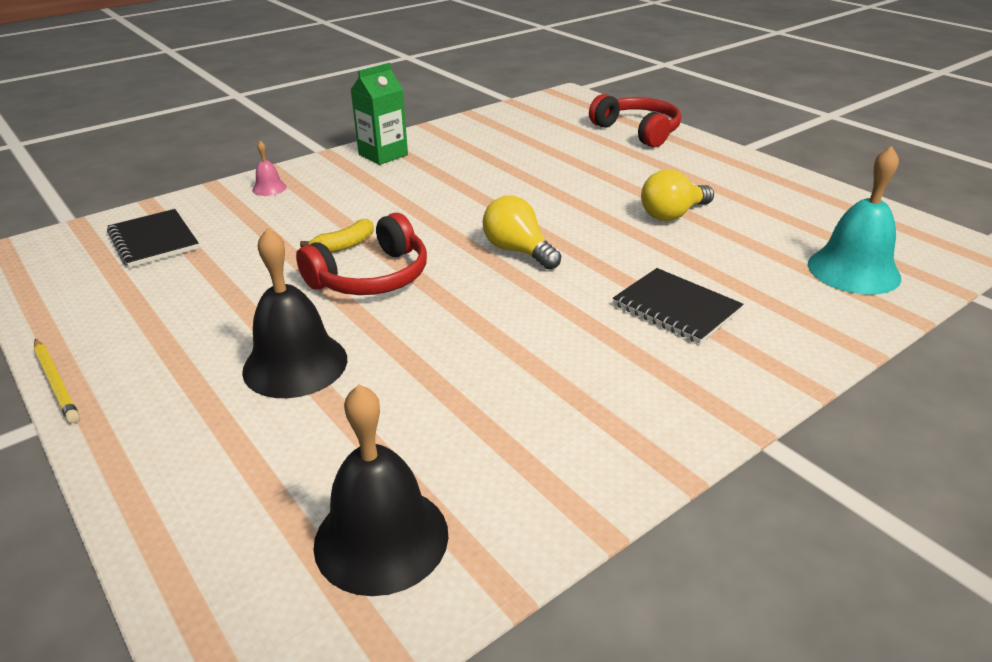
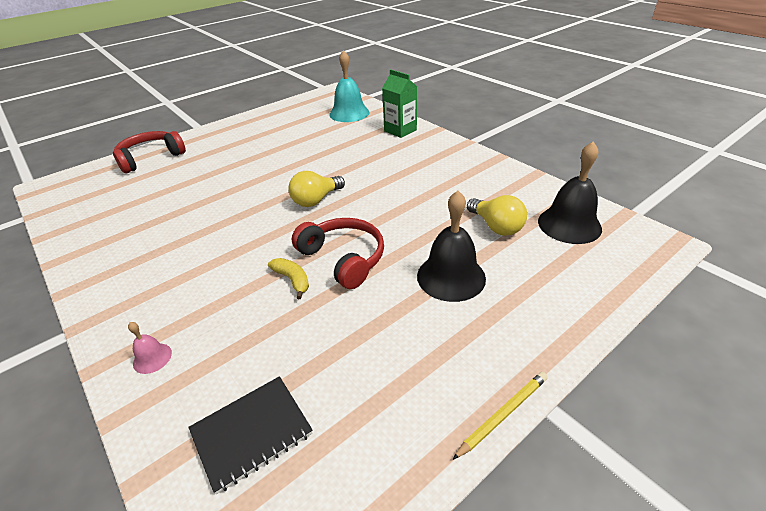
camera: 90 degrees left, 5 degrees up
(383, 155) = (112, 283): green carton -> green carton (400, 130)
(672, 215) = (282, 151): yellow light bulb -> yellow light bulb (496, 226)
(676, 308) = (381, 153): black notebook -> none

